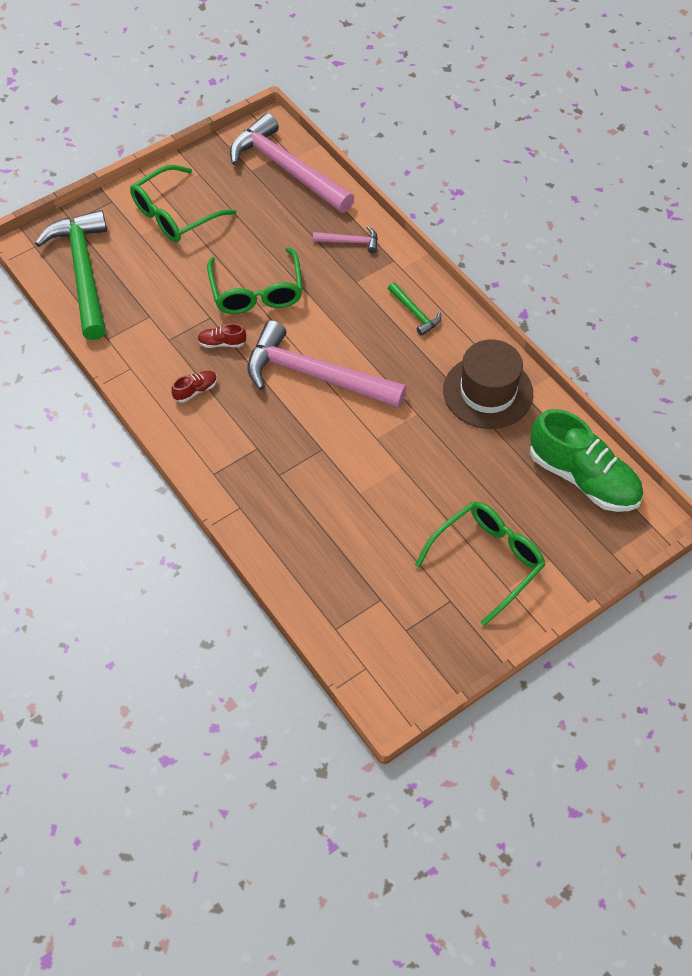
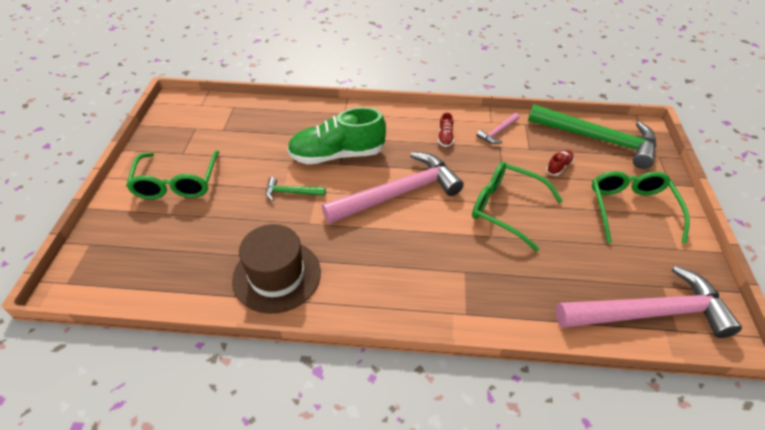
camera: 130 degrees right, 10 degrees down
(222, 343) = (473, 167): red shoe -> red shoe (558, 167)
(350, 242) = (515, 297): pink hammer -> pink hammer (498, 132)
(415, 313) = (396, 286): green hammer -> green hammer (291, 192)
(583, 478) = (148, 274): green shoe -> green shoe (337, 155)

